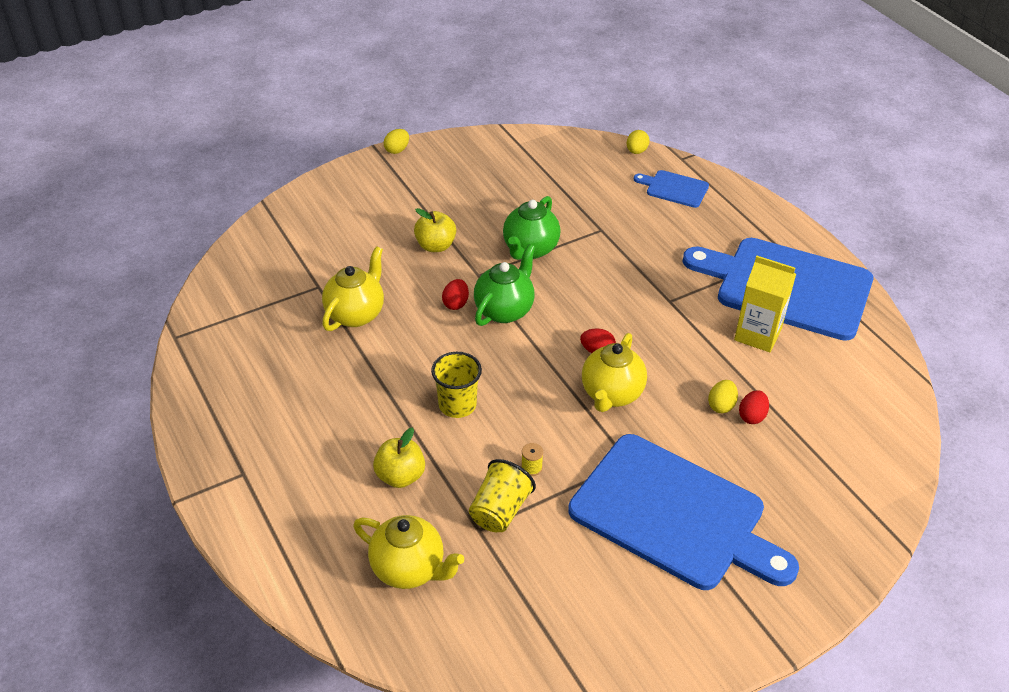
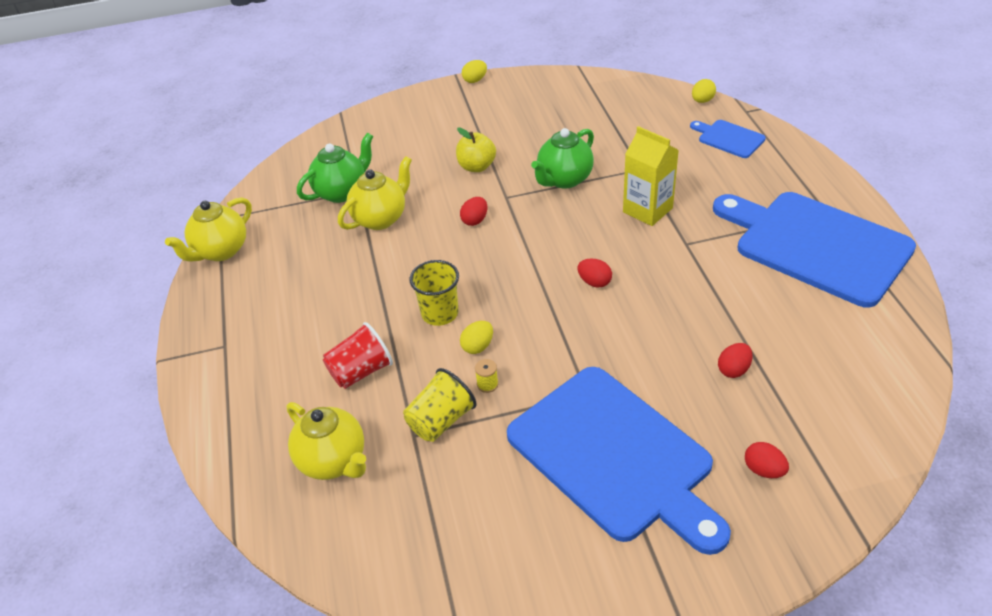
camera: 20 degrees right, 0 degrees up
(400, 476) = (361, 371): yellow apple -> red cup
(504, 310) = (518, 232): green teapot -> green teapot (341, 192)
(611, 394) = (593, 326): yellow teapot -> yellow teapot (221, 251)
(721, 405) = (704, 354): yellow egg -> yellow egg (478, 346)
(757, 334) = (768, 288): yellow carton -> yellow carton (647, 210)
(806, 503) = (763, 470): none -> red egg

